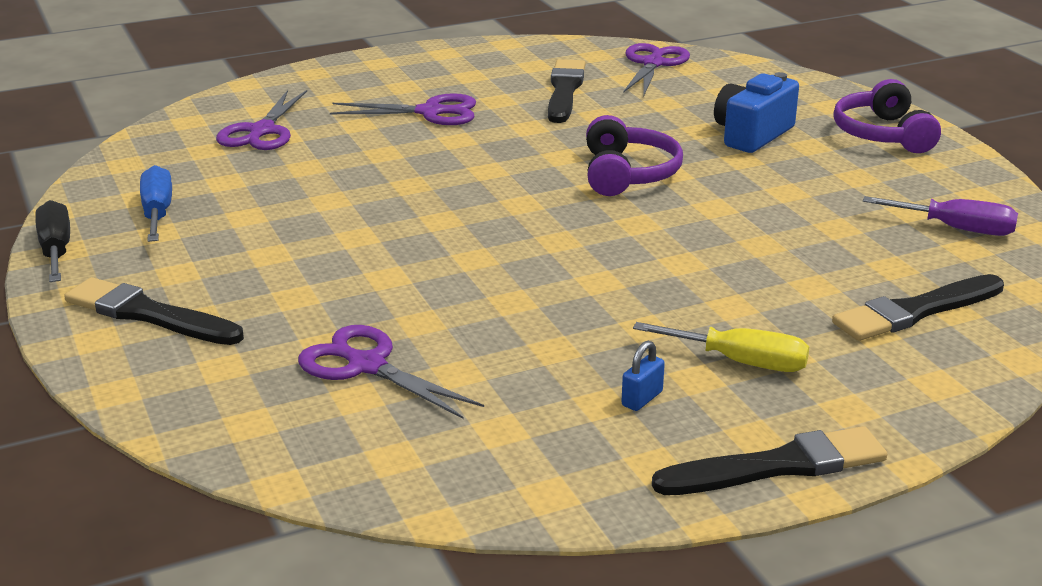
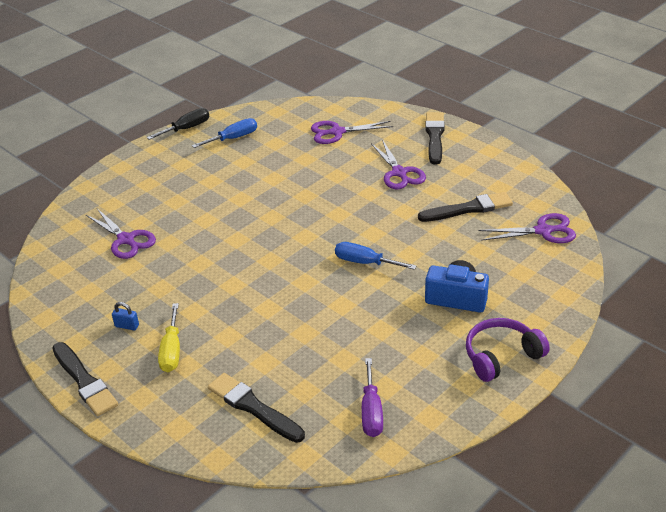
camera: 70 degrees right, 10 degrees up
(149, 314) = (144, 171): black brush -> black brush (434, 137)
(367, 366) = (126, 240): purple scissors -> purple scissors turned 120 degrees clockwise
(627, 174) = (365, 262): purple headphones -> blue screwdriver

